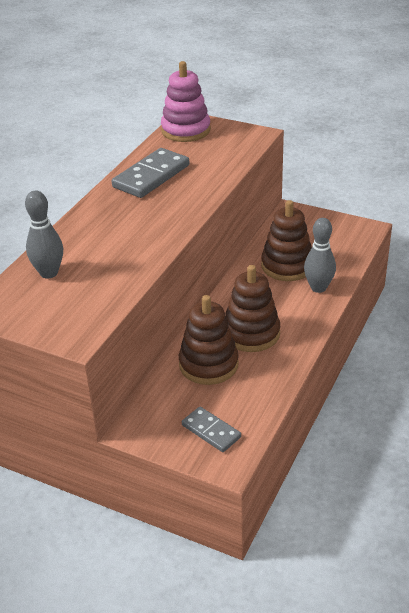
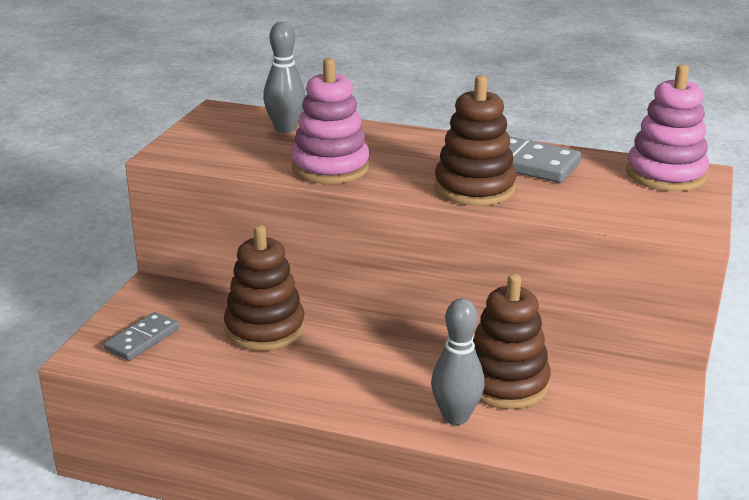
camera: 80 degrees right, 10 degrees down
(135, 253) = (330, 168): none -> pink stacking toy
(251, 333) = (332, 358): brown stacking toy -> brown stacking toy (474, 188)

